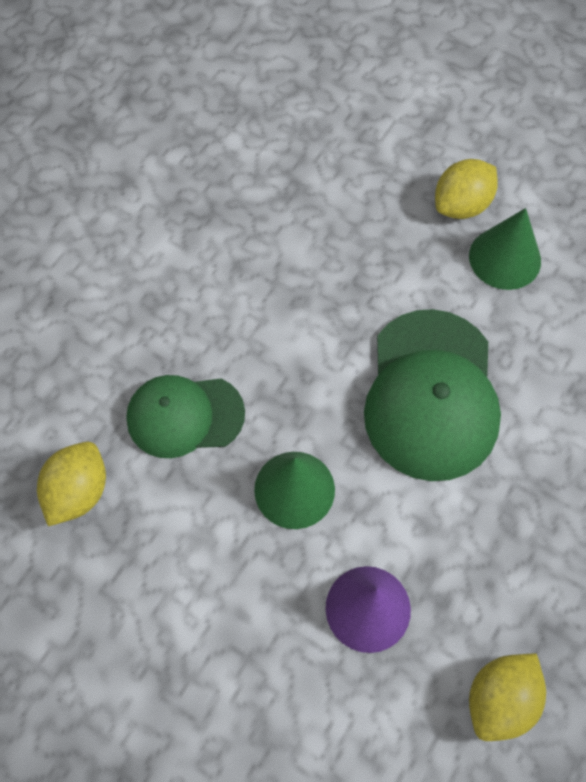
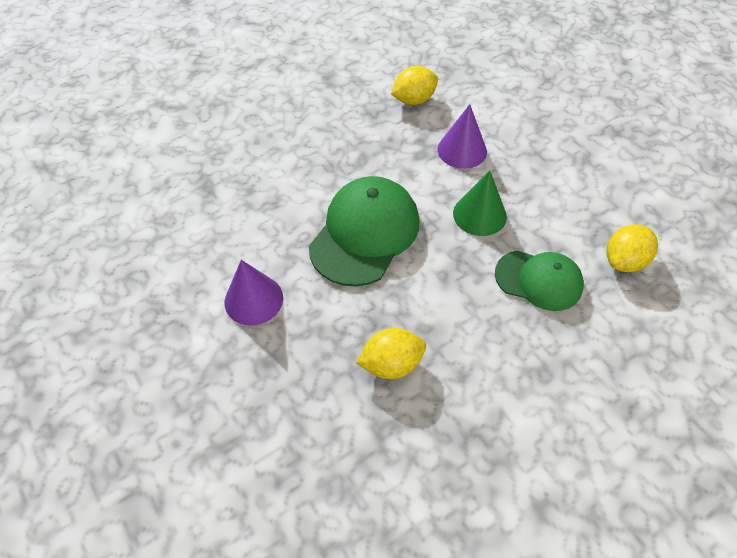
camera: 155 degrees left, 10 degrees down
(461, 205) = (255, 353): yellow lemon -> yellow lemon (391, 364)
(505, 258) = (253, 299): green cone -> purple cone

